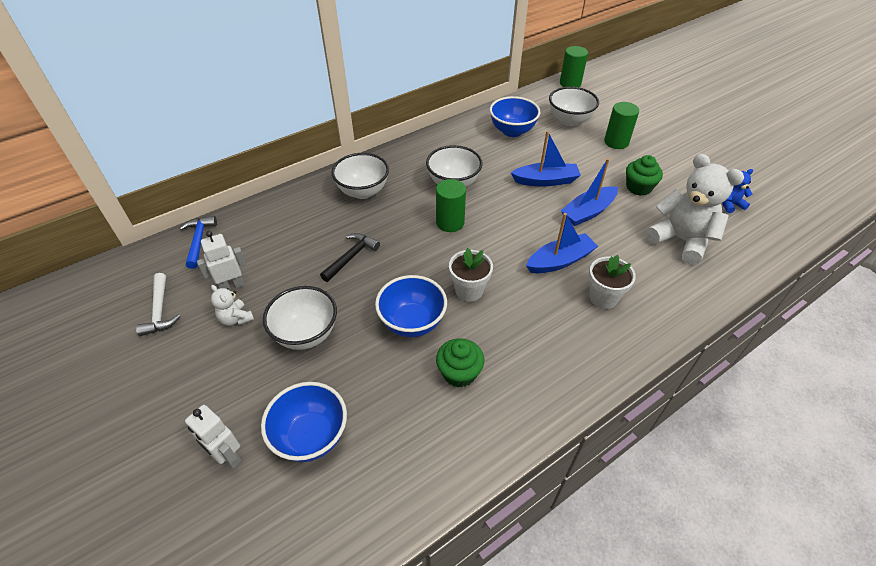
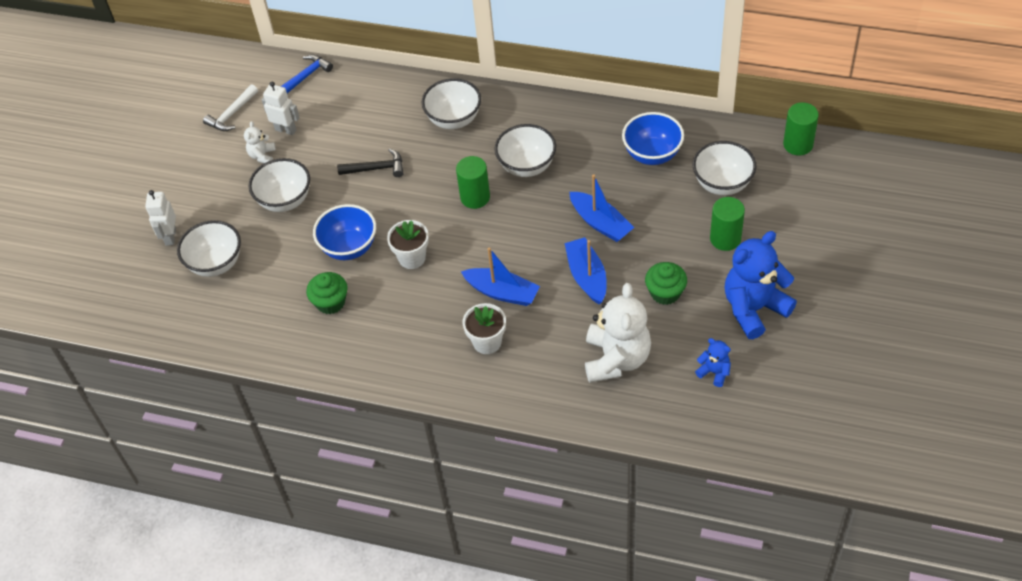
camera: 55 degrees right, 5 degrees up
(311, 436) = (216, 264): blue bowl -> white bowl
(588, 212) = (587, 276): blue boat -> blue boat turned 60 degrees clockwise
(687, 161) = (754, 309): none -> blue teddy bear

